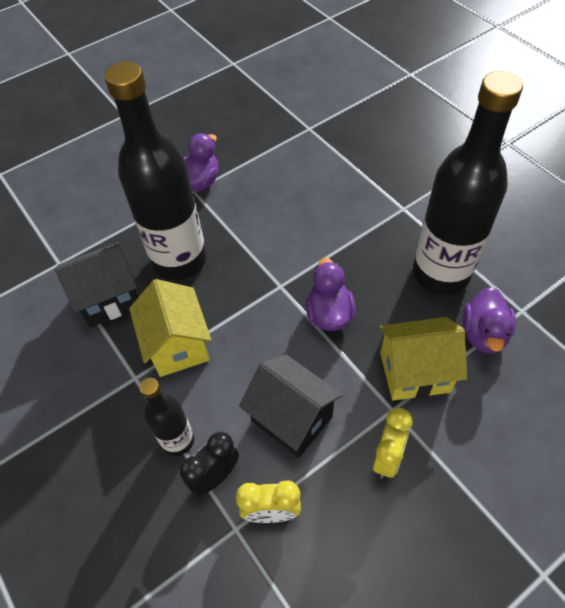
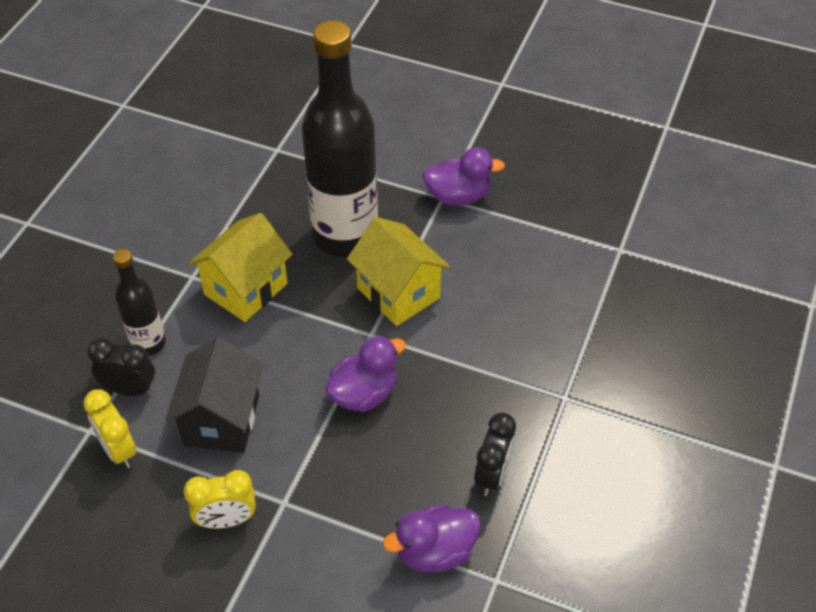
camera: 55 degrees right, 5 degrees down
(109, 299) = (262, 209): black house -> none
(414, 372) = (340, 504): yellow house -> yellow house (398, 293)
(440, 274) = (492, 475): black bottle -> black clock

